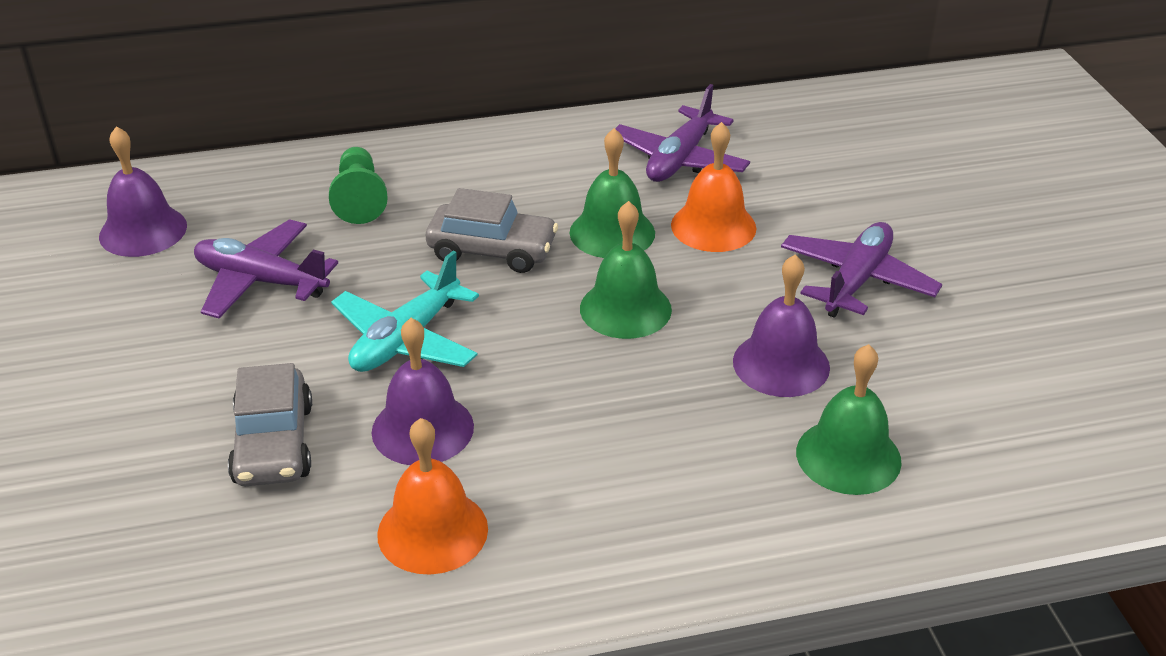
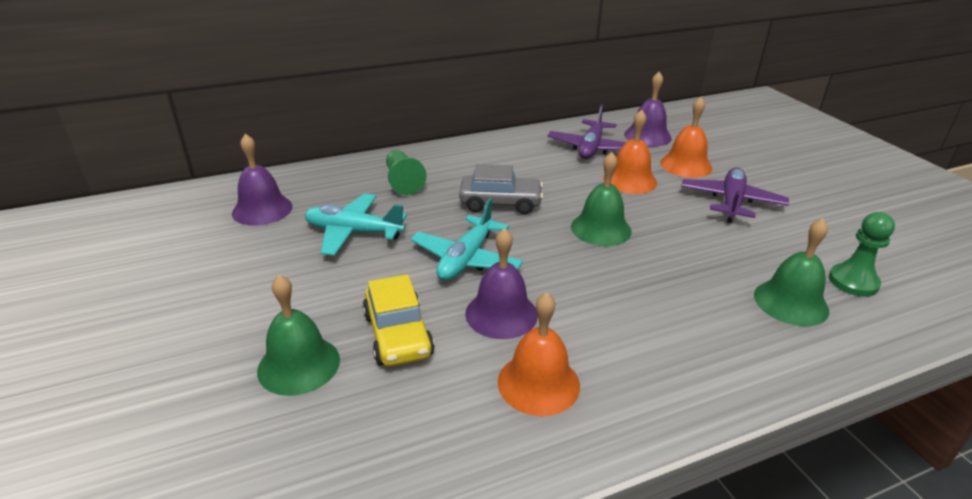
camera: 10 degrees left, 5 degrees down
(261, 281) = (353, 232): purple plane -> turquoise plane
(273, 444) = (398, 335): grey car -> yellow car
(612, 232) = (570, 188): green bell -> green bell (299, 365)
(781, 364) = (715, 252): purple bell -> purple bell (647, 136)
(820, 205) = (686, 165): none -> orange bell
(966, 434) = (853, 282): none -> green pawn

